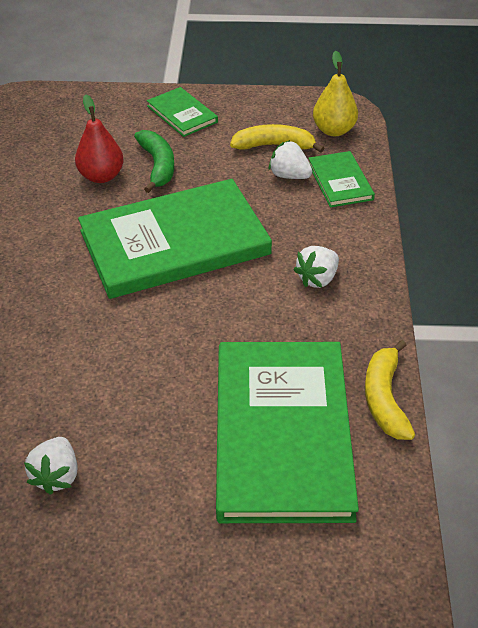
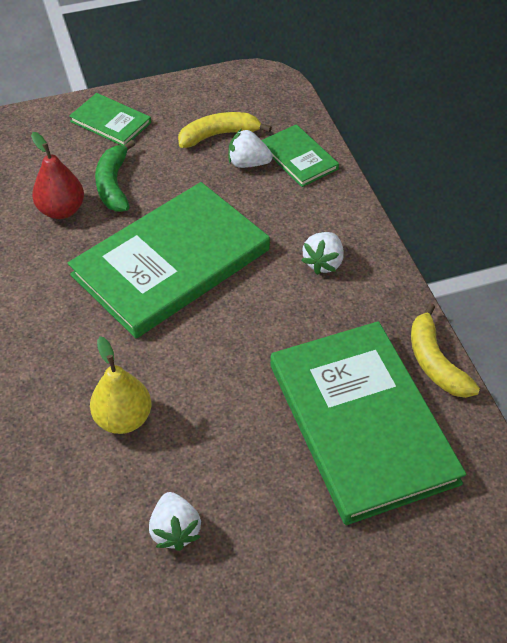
camera: 20 degrees left, 5 degrees up
(158, 166) = (114, 184): green banana -> green banana turned 150 degrees counterclockwise
(333, 130) = (268, 105): yellow pear -> yellow pear (123, 418)

